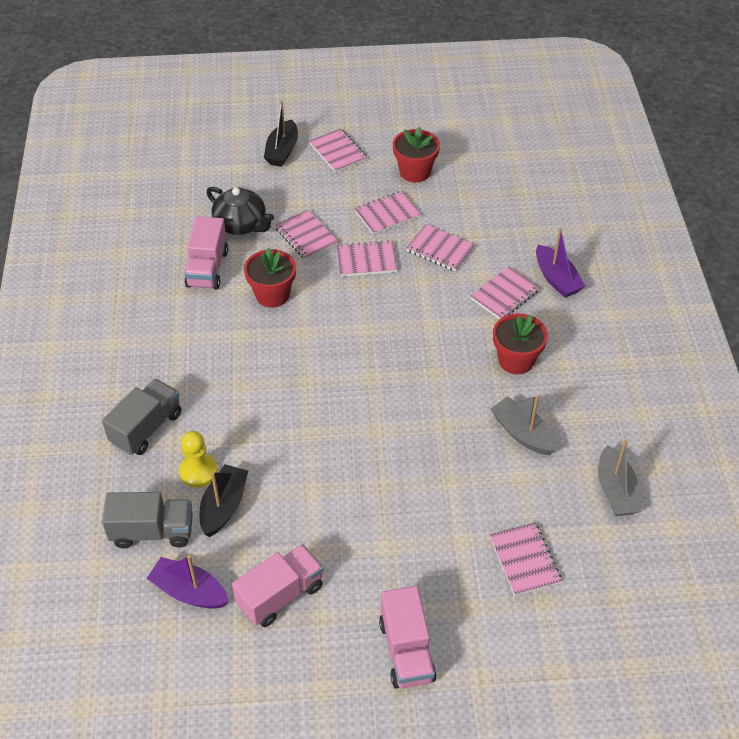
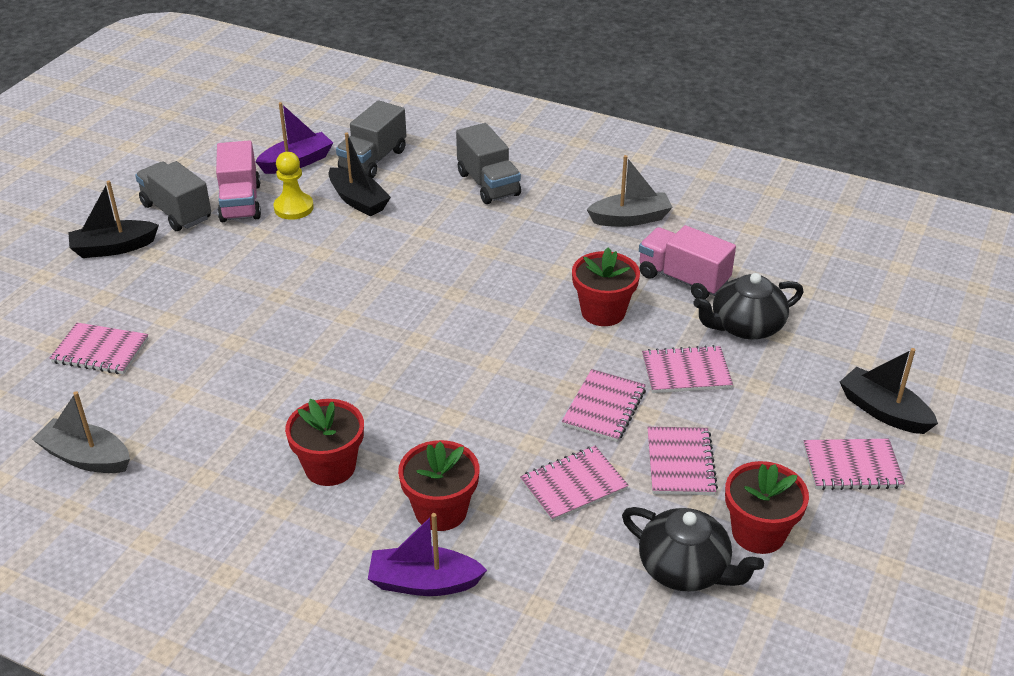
camera: 120 degrees right, 10 degrees down
(198, 471) = (410, 198): yellow pawn -> yellow pawn (293, 208)
(325, 638) = (176, 212): none -> grey truck
(407, 651) = (113, 248): pink truck -> black boat
(461, 189) = (685, 569): none -> black teapot
(504, 295) = (441, 511): pink notebook -> red flower pot
(522, 433) = (230, 421): grey boat -> grey boat (630, 219)

